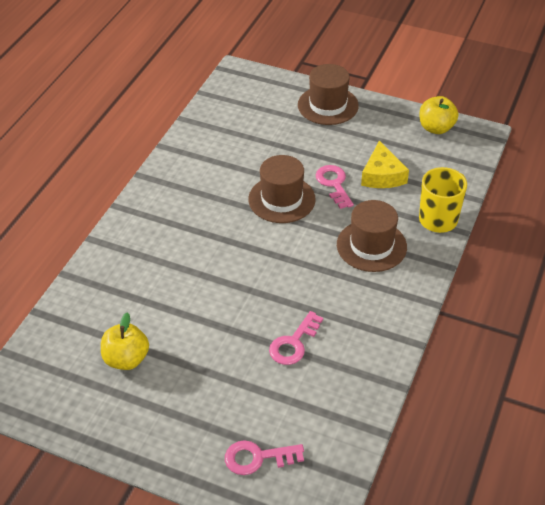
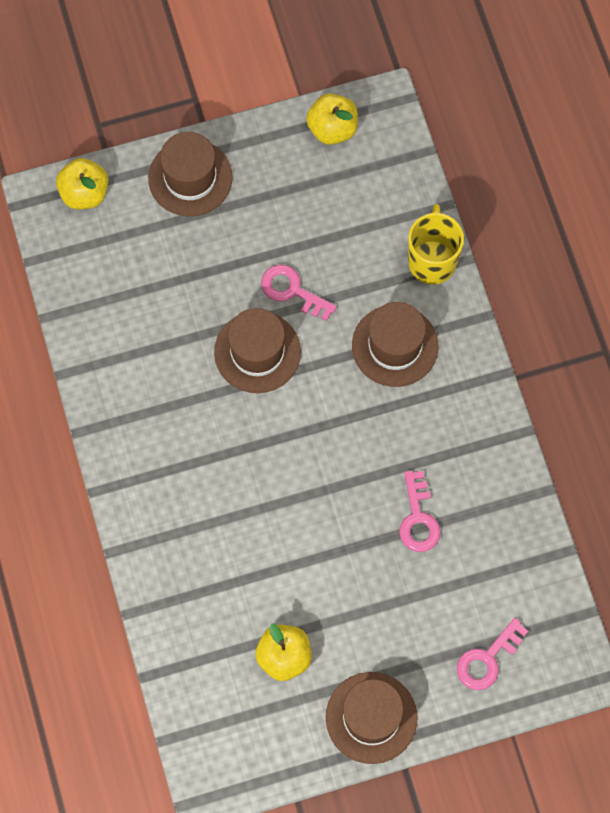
camera: 40 degrees left, 25 degrees up
(142, 434) = (371, 717): none -> brown hat
(262, 82) = (84, 193): none -> yellow apple
(382, 175) = (331, 241): yellow cheese -> none

